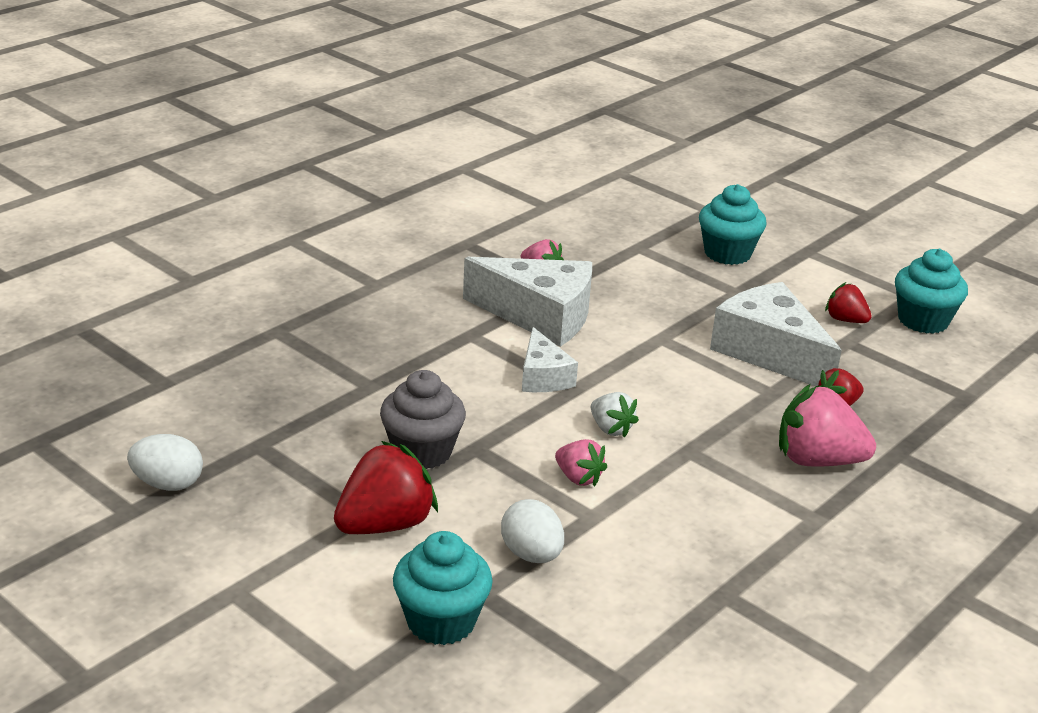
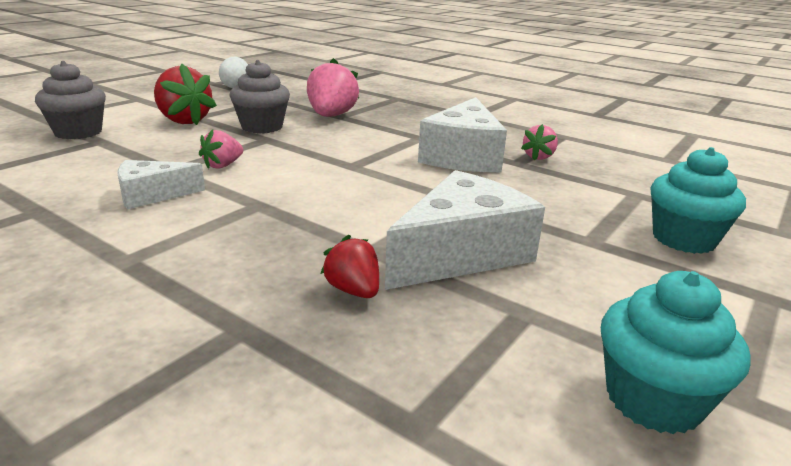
camera: 85 degrees right, 5 degrees down
(441, 621) = (78, 132): turquoise cupcake -> grey cupcake
(531, 555) = (132, 152): white egg -> none
(543, 376) = (367, 156): white cheese -> white cheese (152, 195)
(611, 429) = (293, 176): white strawberry -> none
(817, 460) = (233, 268): pink strawberry -> pink strawberry (331, 116)
(845, 320) = (586, 315): red strawberry -> none

